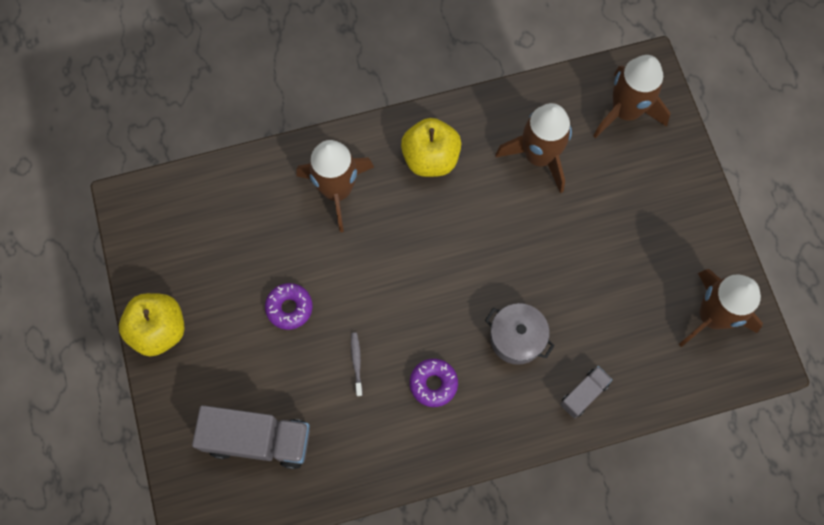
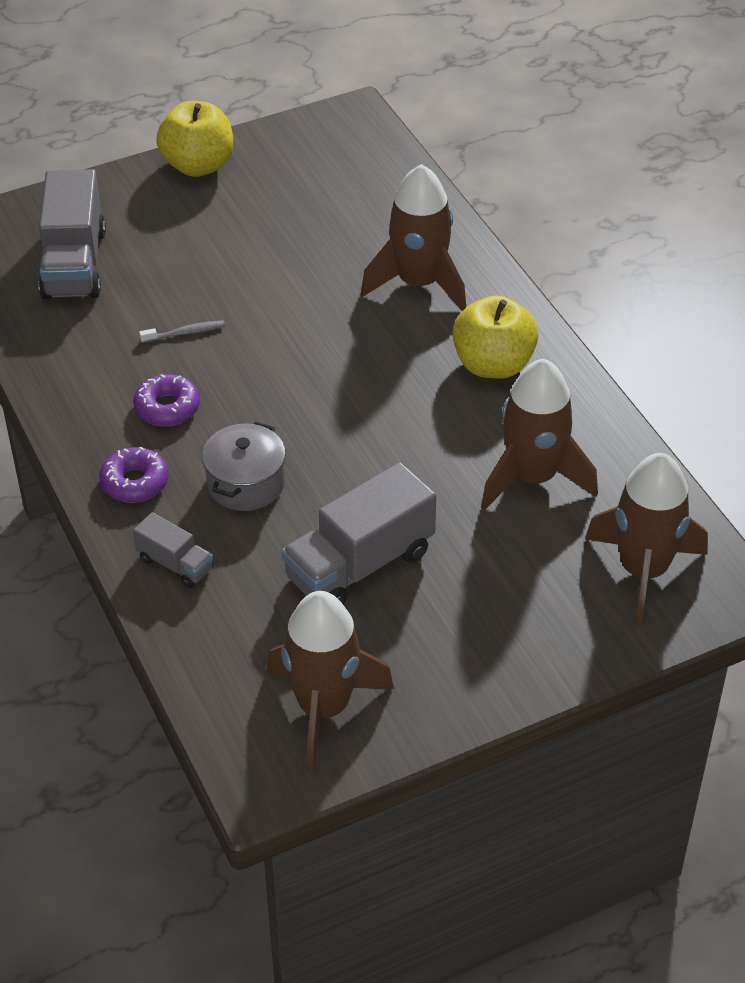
camera: 80 degrees right, 25 degrees down
(289, 308) = (247, 264): purple donut -> purple donut (135, 482)
(599, 276) = (359, 565): none -> grey truck

